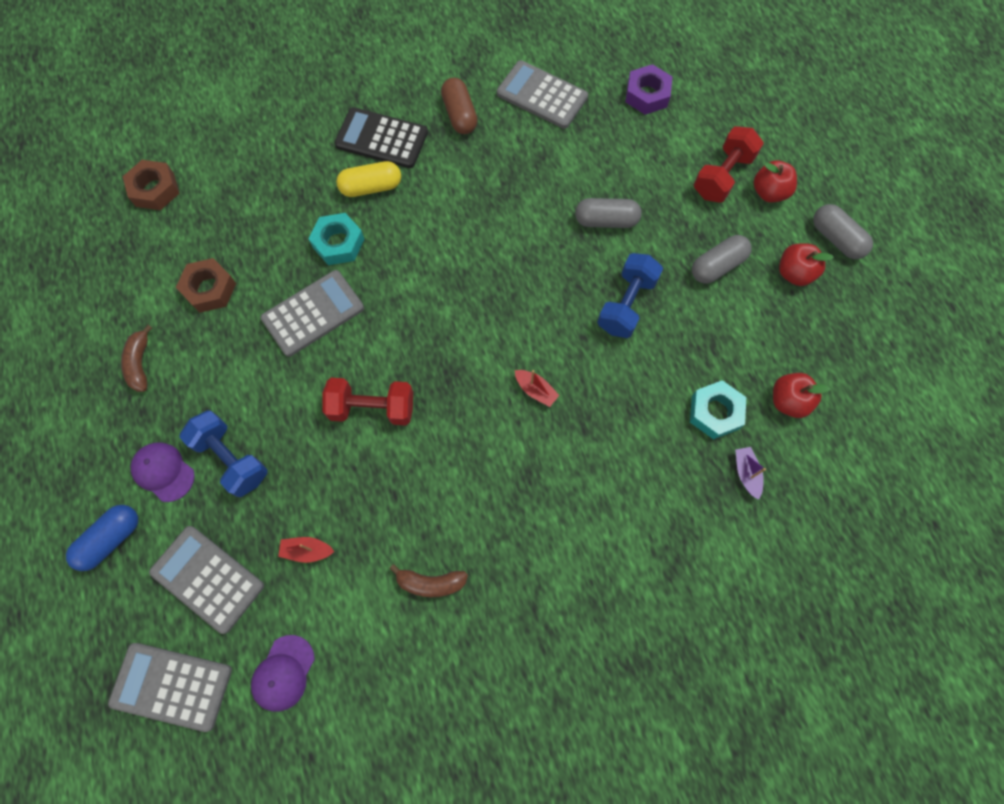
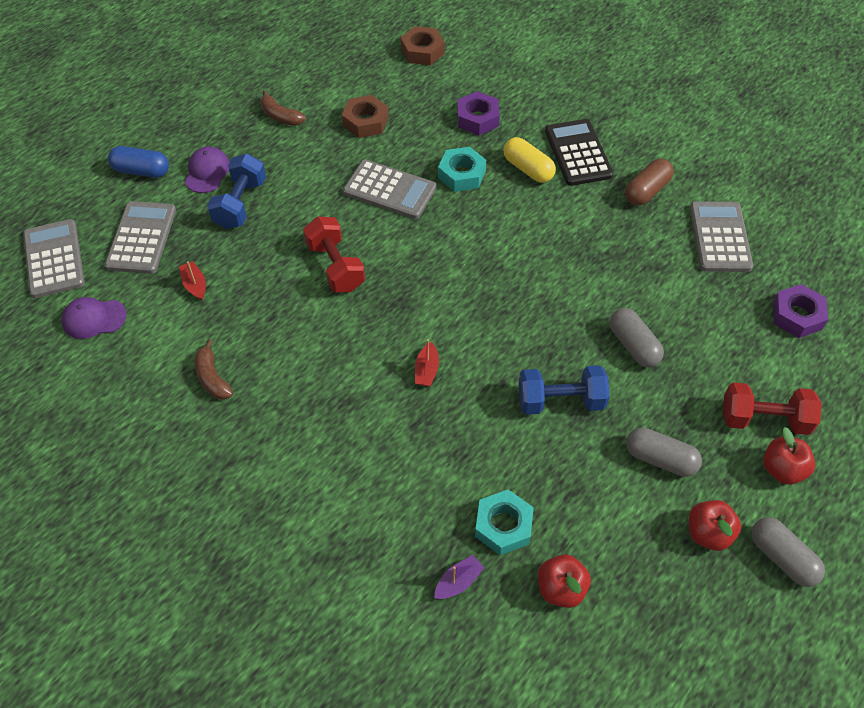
camera: 60 degrees right, 15 degrees down
(140, 363) = (280, 116): brown banana -> brown banana turned 105 degrees counterclockwise
(280, 192) = (477, 118): none -> purple nut
(836, 239) = (782, 558): grey capsule -> grey capsule turned 60 degrees counterclockwise

